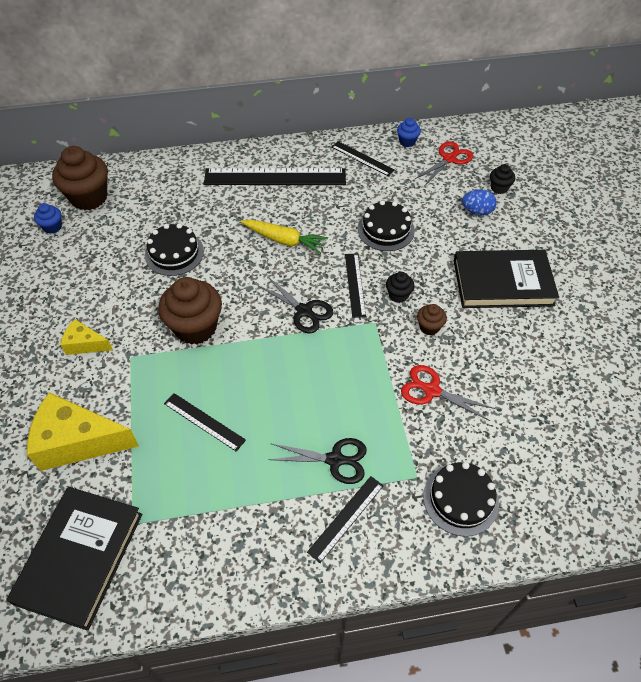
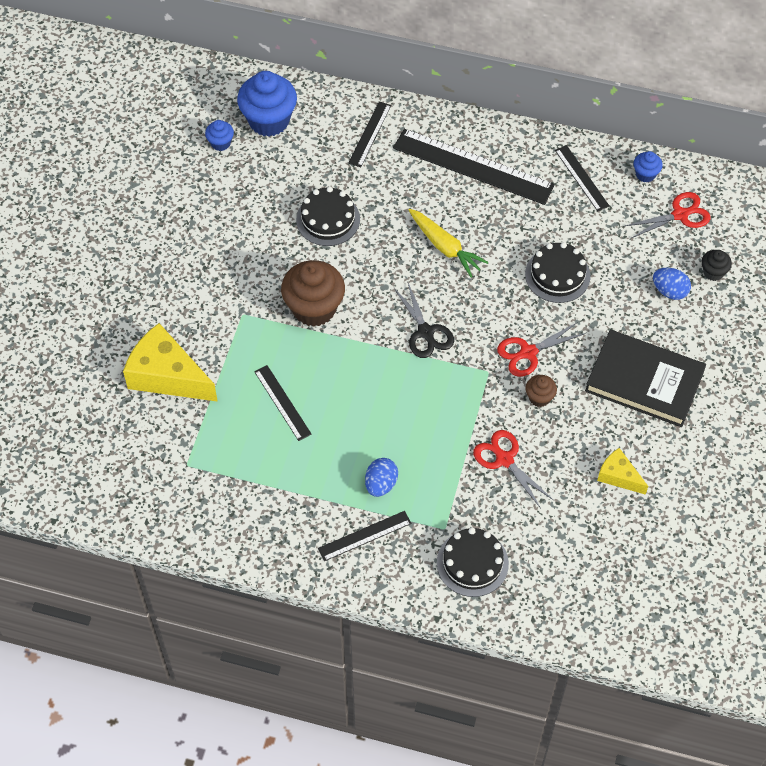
camera: 25 degrees right, 5 degrees up
(80, 557) = (135, 474): black book -> none
(85, 344) = (206, 285): yellow cheese -> yellow cheese (618, 476)
(89, 198) = (269, 120): brown cupcake -> blue cupcake
(335, 460) = (381, 484): black scissors -> blue egg
(355, 284) = (491, 324): black ruler -> black ruler (370, 134)
(398, 295) = (528, 352): black cupcake -> red scissors

